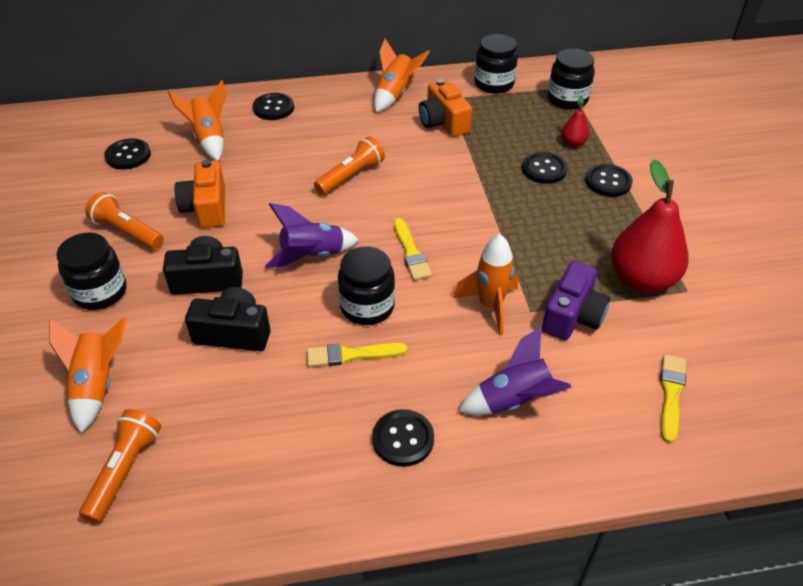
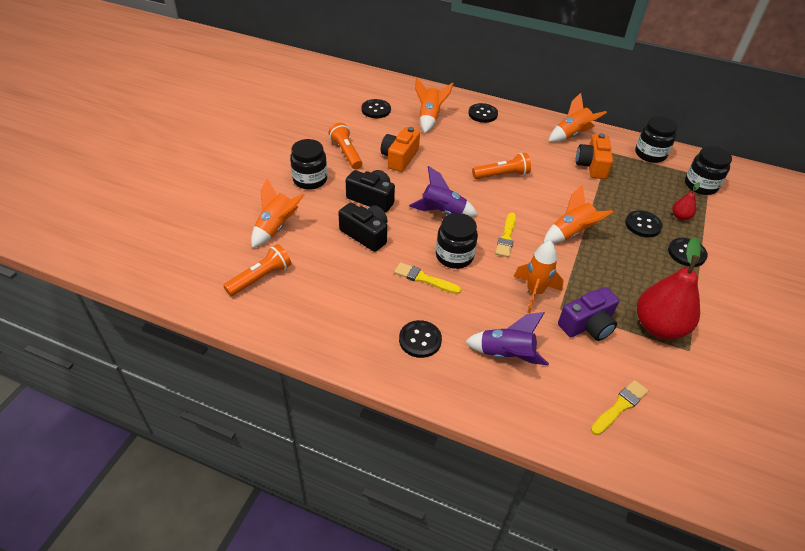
camera: 30 degrees right, 0 degrees up
(478, 213) = (571, 233): none -> orange rocket

